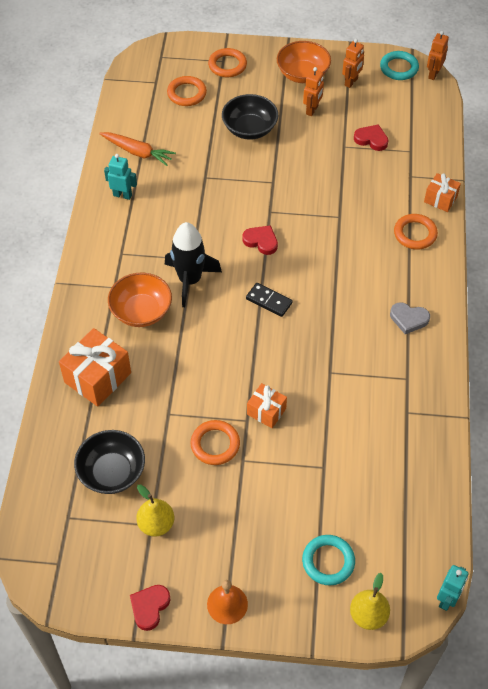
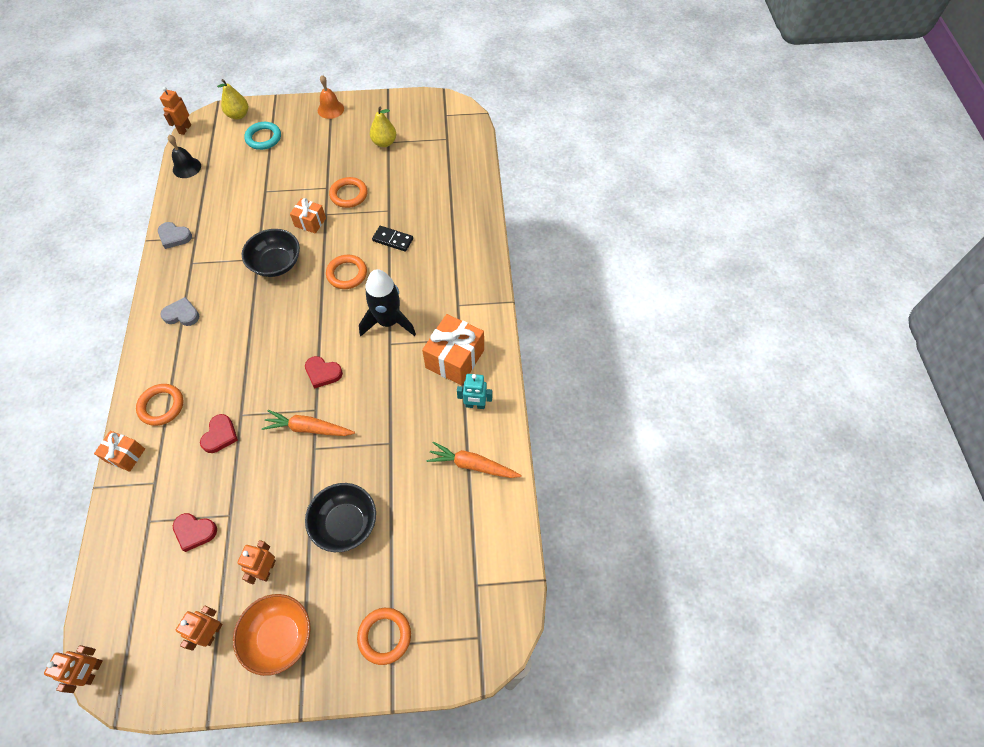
camera: 170 degrees right, 5 degrees up
(97, 377) = (451, 228): orange gift -> orange gift (455, 359)
(112, 472) = (423, 167): black bowl -> black bowl (276, 263)
(141, 311) = (427, 286): orange bowl -> none
(149, 607) = (380, 102): red heart -> red heart (220, 435)
(187, 93) = (431, 571): orange ring -> orange ring (347, 274)
(269, 301) = (312, 312): black domino -> black domino (393, 240)
(276, 197) = (309, 428): none -> orange carrot
(399, 68) = (141, 675): turquoise ring -> none
(432, 416) = (174, 236): none -> grey heart
(433, 524) = (187, 167): none -> black bell
(447, 599) = (185, 129): turquoise robot -> orange robot

